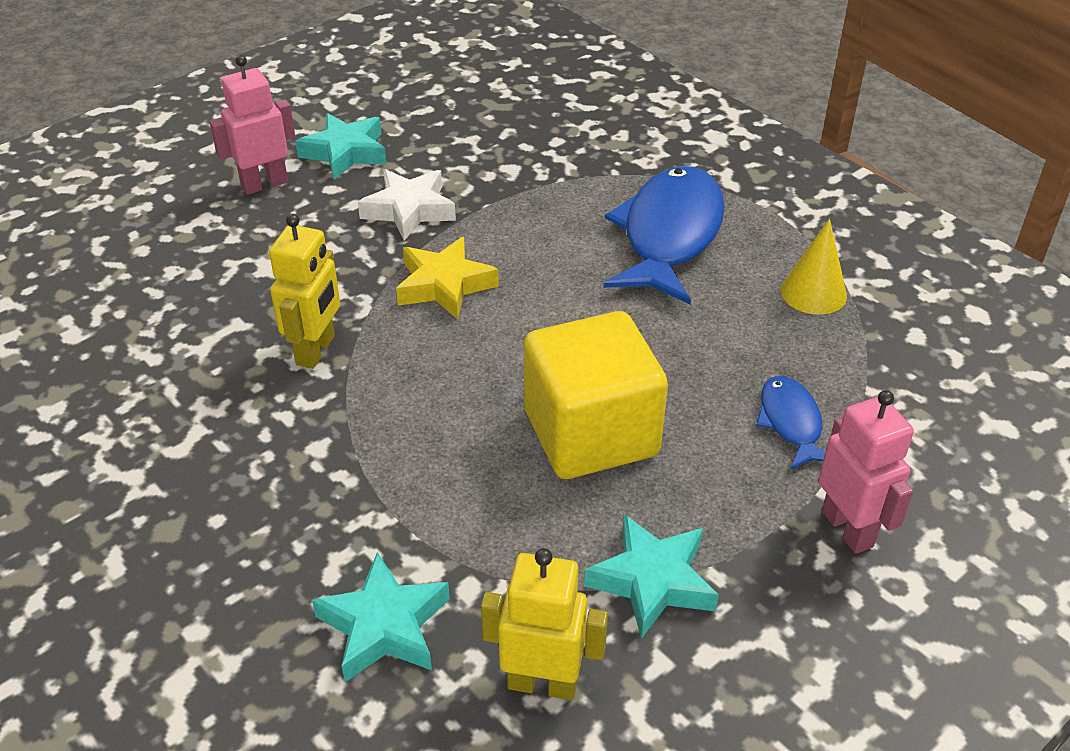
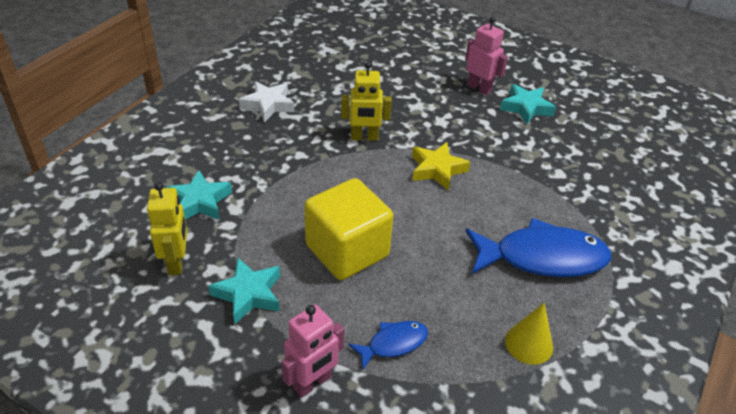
camera: 70 degrees right, 0 degrees up
(409, 210) = (492, 142): white star -> white star (268, 105)

